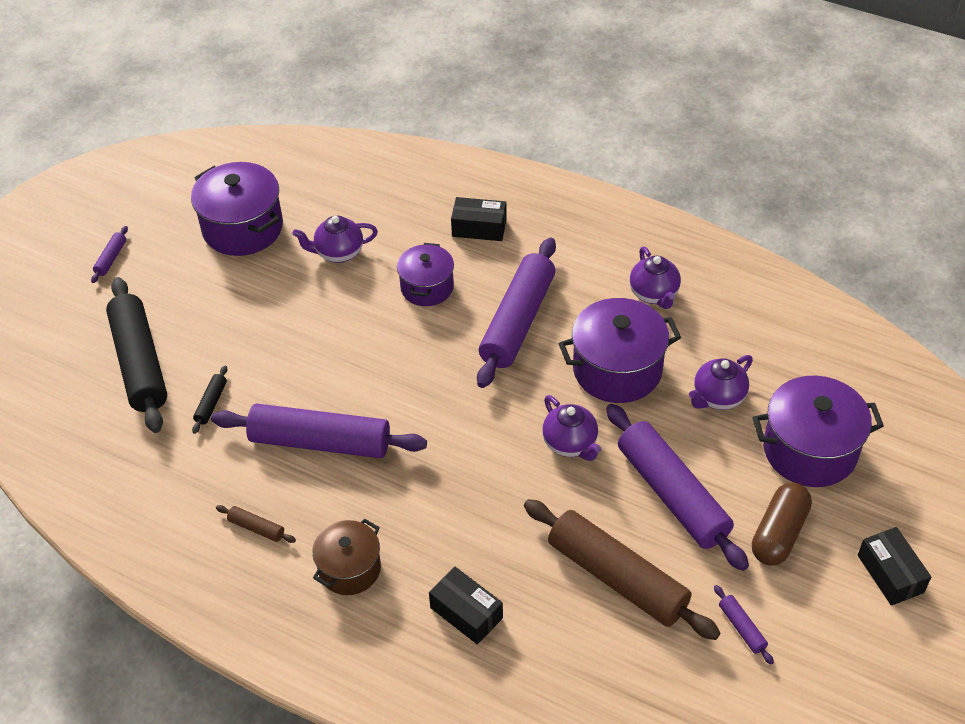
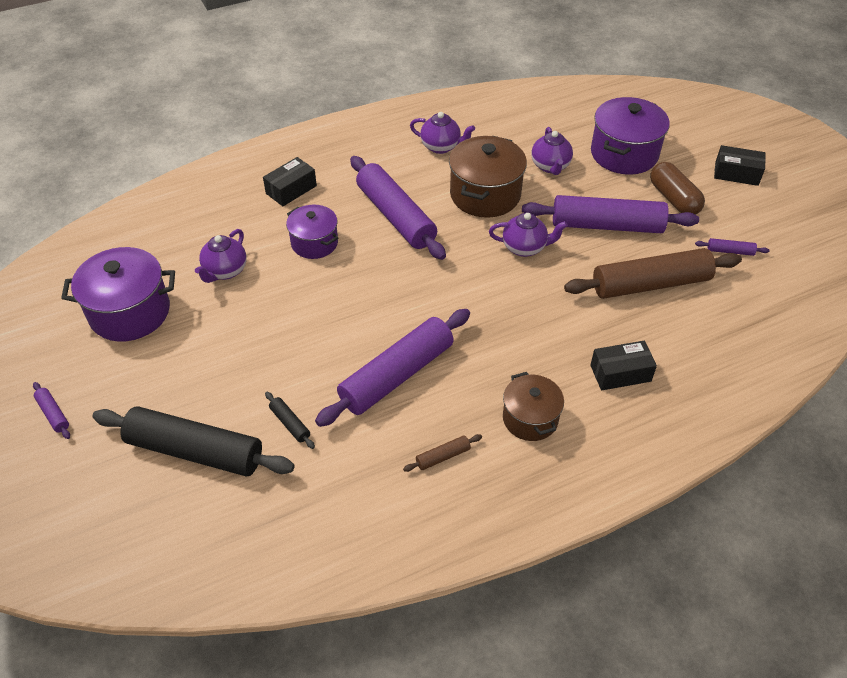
camera: 55 degrees left, 0 degrees up
(617, 369) = (485, 195): purple pot -> brown pot

